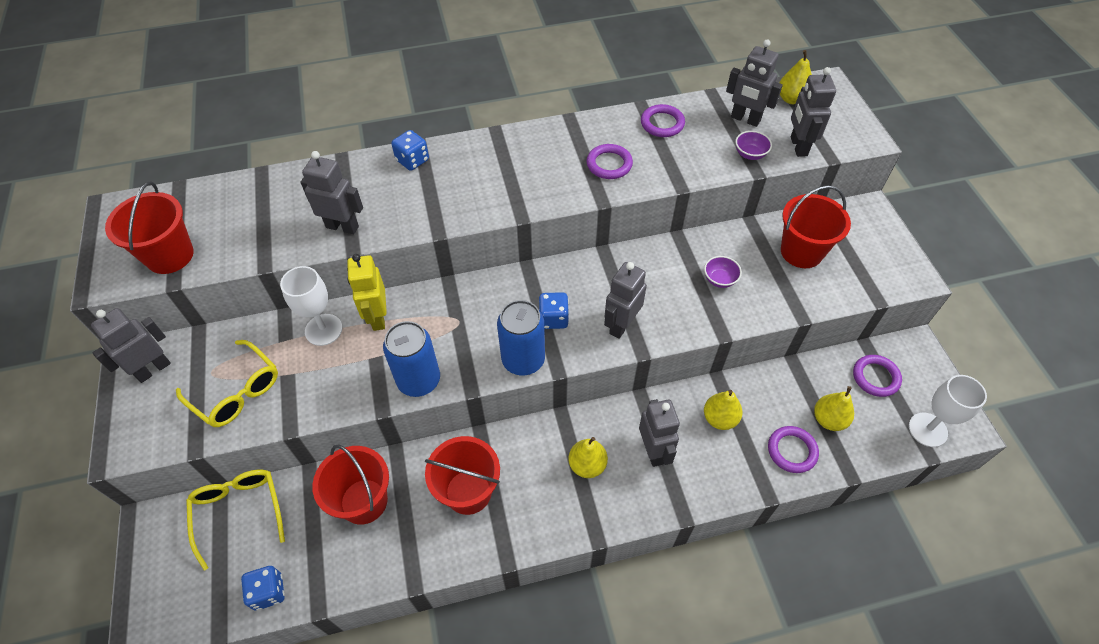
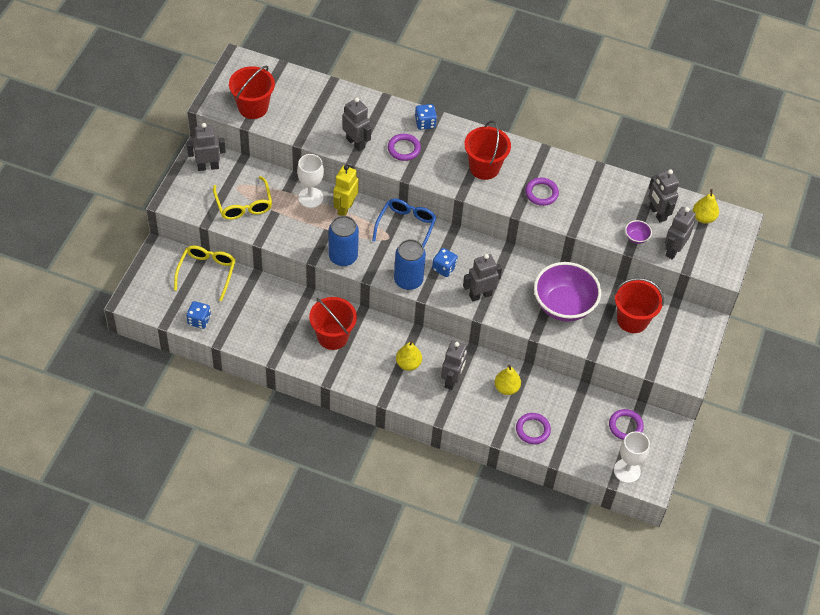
camera: 30 degrees right, 0 degrees up
(364, 501) = (274, 307): red bucket -> red bucket (484, 167)
(470, 297) = (406, 227): none -> blue glasses
(662, 124) = (600, 186): purple ring -> purple ring (404, 149)
(719, 279) = (563, 305): purple bowl -> purple bowl, size x2.49
(828, 419) = (571, 429): yellow pear -> none

